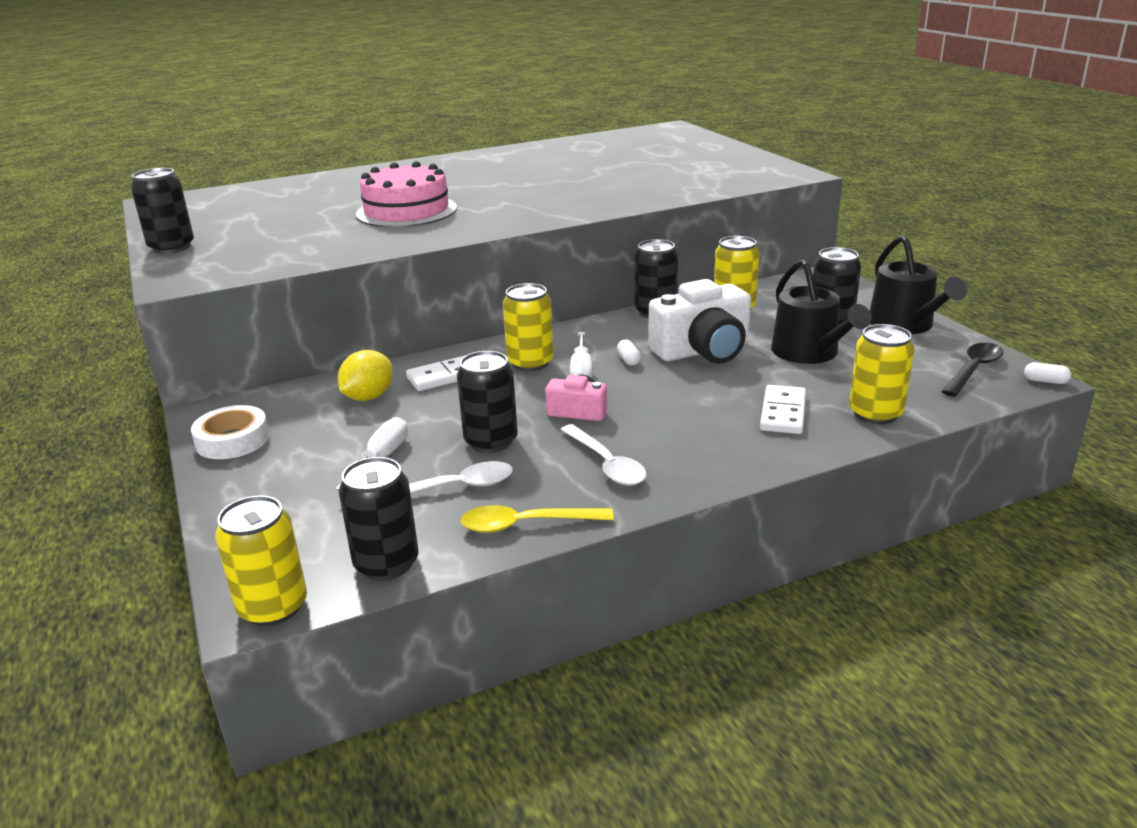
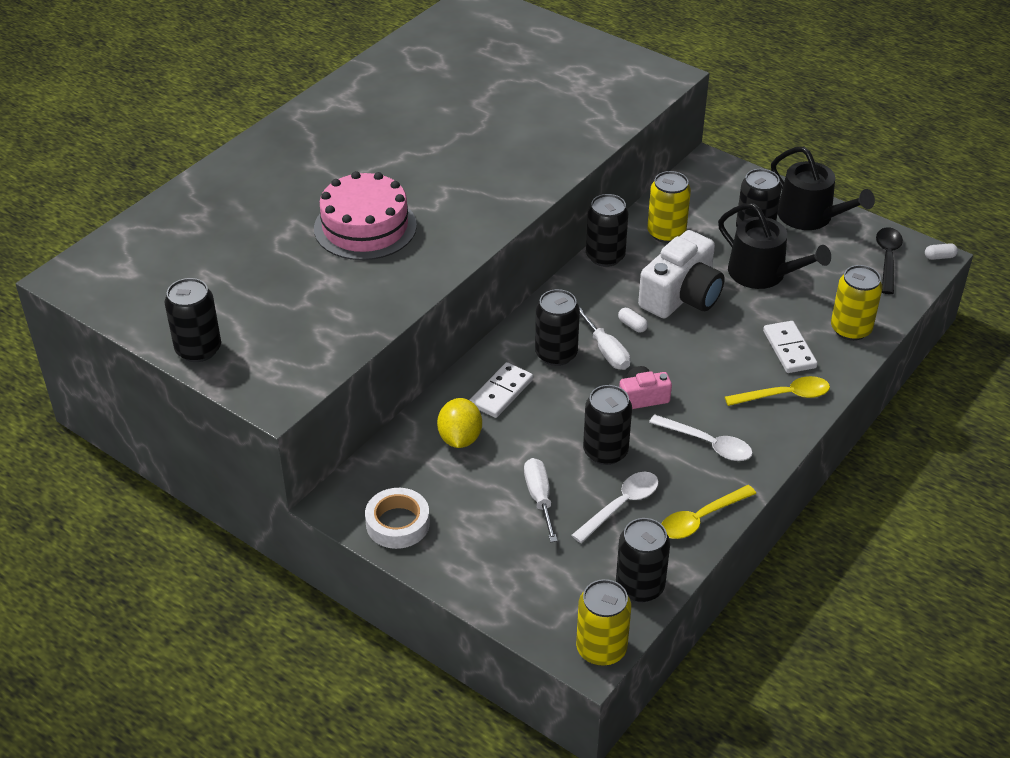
camera: 30 degrees left, 15 degrees up
(530, 363) = (556, 354): yellow can -> black can
(740, 447) = (785, 395): none -> yellow spoon

